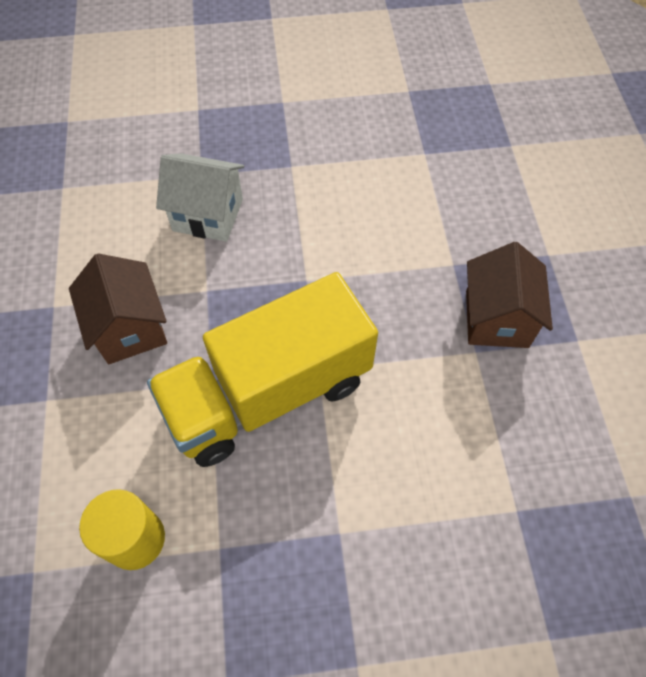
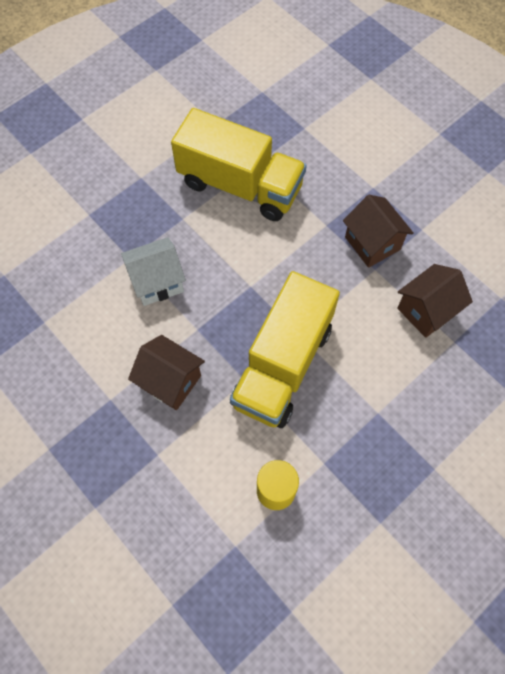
camera: 35 degrees left, 5 degrees up
(384, 166) = (240, 185): none -> yellow truck
(507, 445) = (426, 310): none -> brown house

